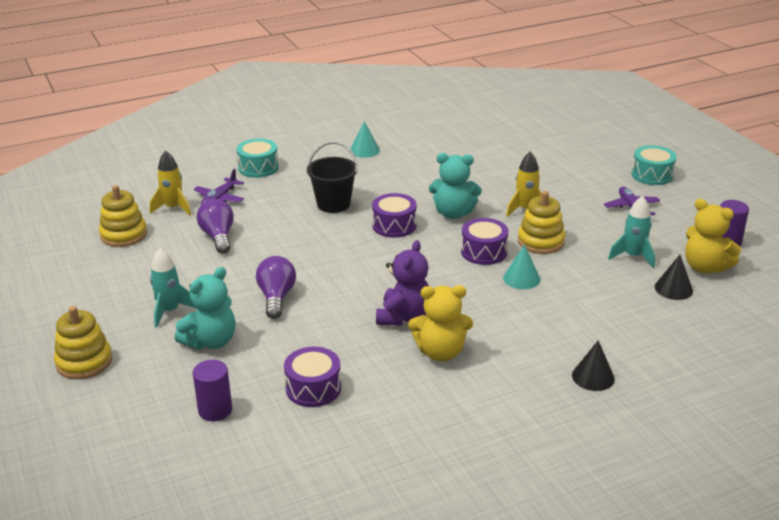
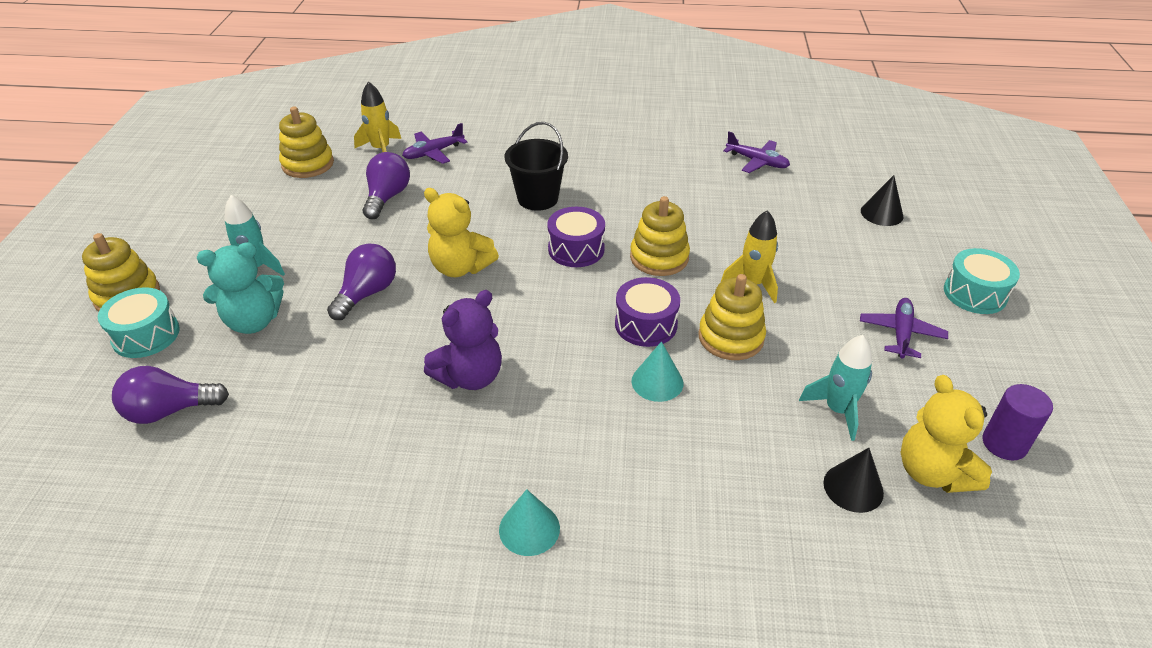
camera: 30 degrees right, 10 degrees up
(215, 410) = (169, 411): purple cylinder -> purple light bulb
(258, 168) = (505, 129): turquoise drum -> turquoise drum (146, 335)
(313, 388) = (284, 430): purple drum -> none
(364, 150) = (635, 142): turquoise cone -> turquoise cone (529, 529)
(440, 352) = (462, 446): yellow teddy bear -> yellow teddy bear (460, 267)
(453, 213) = (659, 257): turquoise teddy bear -> yellow stacking toy
(459, 140) = (757, 161): none -> purple plane
(593, 377) = (611, 580): black cone -> black cone (881, 213)

